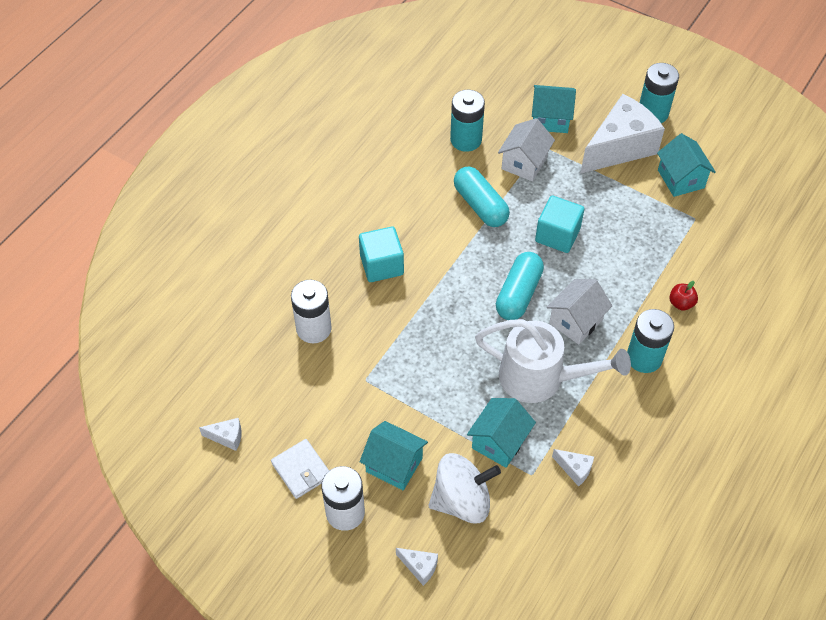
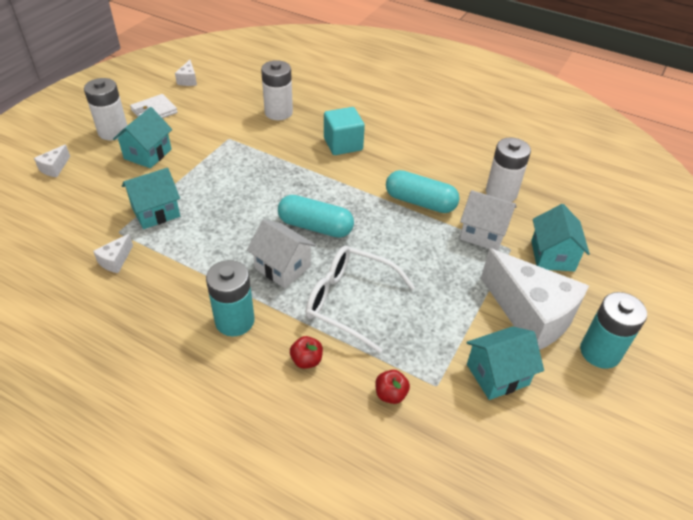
camera: 85 degrees right, 10 degrees down
(462, 500) = (105, 190): white spinning top -> none
(466, 140) = (501, 193): turquoise battery -> white battery
(480, 205) = (420, 202): turquoise capsule -> turquoise capsule turned 60 degrees clockwise
(499, 442) = (156, 212): turquoise house -> turquoise house turned 60 degrees counterclockwise
(541, 378) = (218, 240): white watering can -> none
(557, 235) = (391, 257): turquoise cube -> none
(614, 271) = (349, 301): none -> white glasses
(707, 248) = (390, 394): none -> red apple

